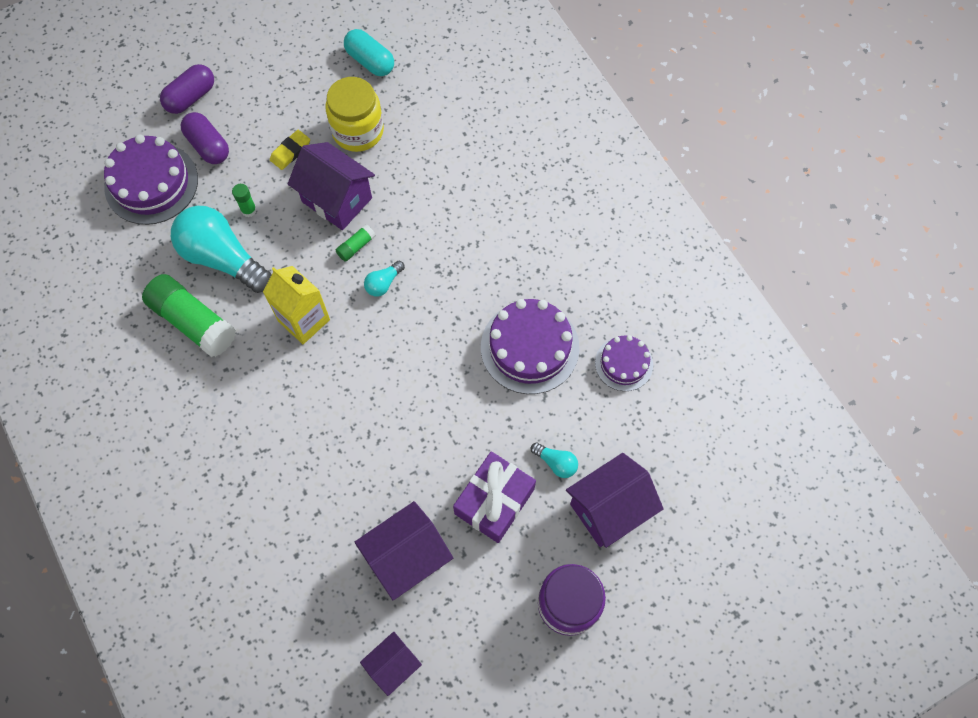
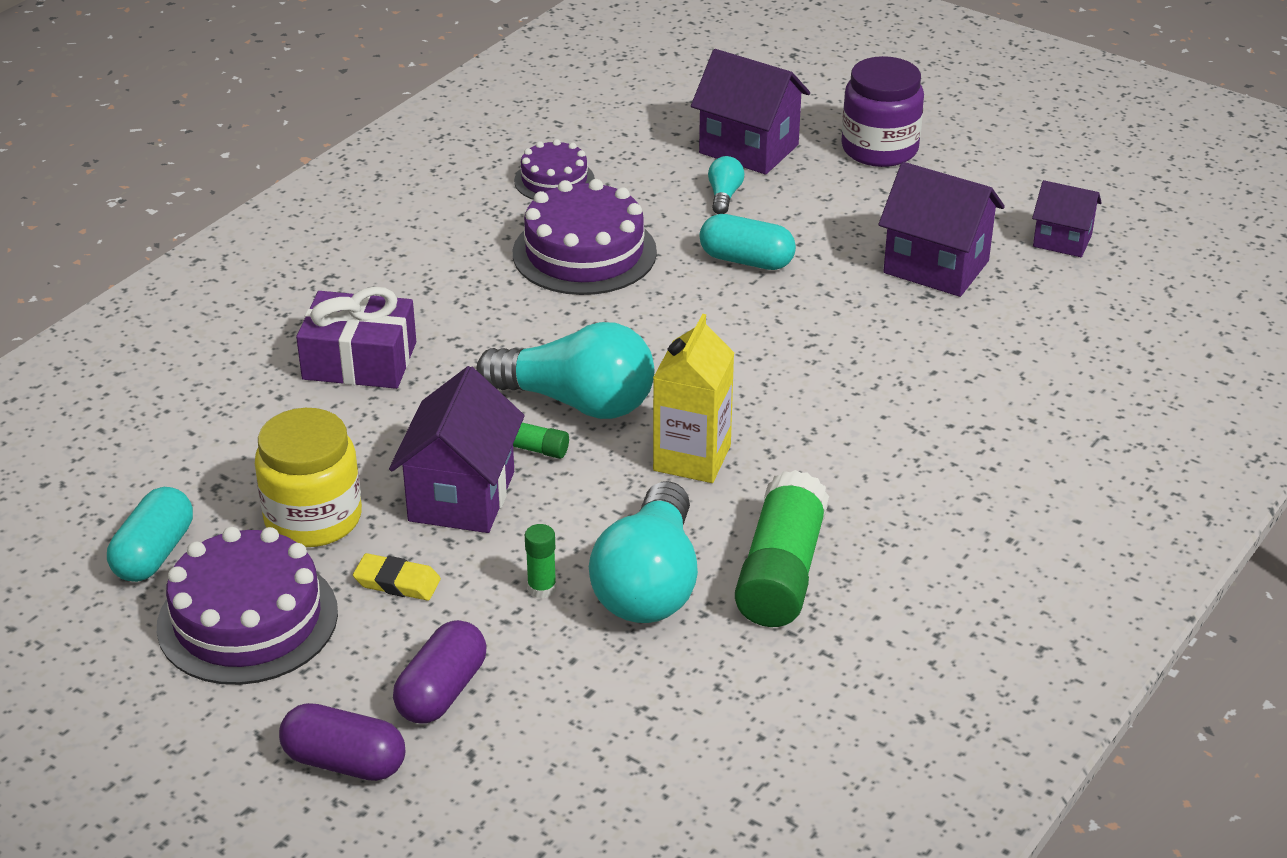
camera: 115 degrees left, 30 degrees down
(151, 183) = (564, 735): purple cake -> purple cake (247, 619)
(383, 283) = (577, 402): turquoise light bulb -> turquoise light bulb, size x2.30
(474, 440) = (746, 260): none -> turquoise capsule
(494, 501) = (810, 225): purple gift -> purple gift (359, 361)

